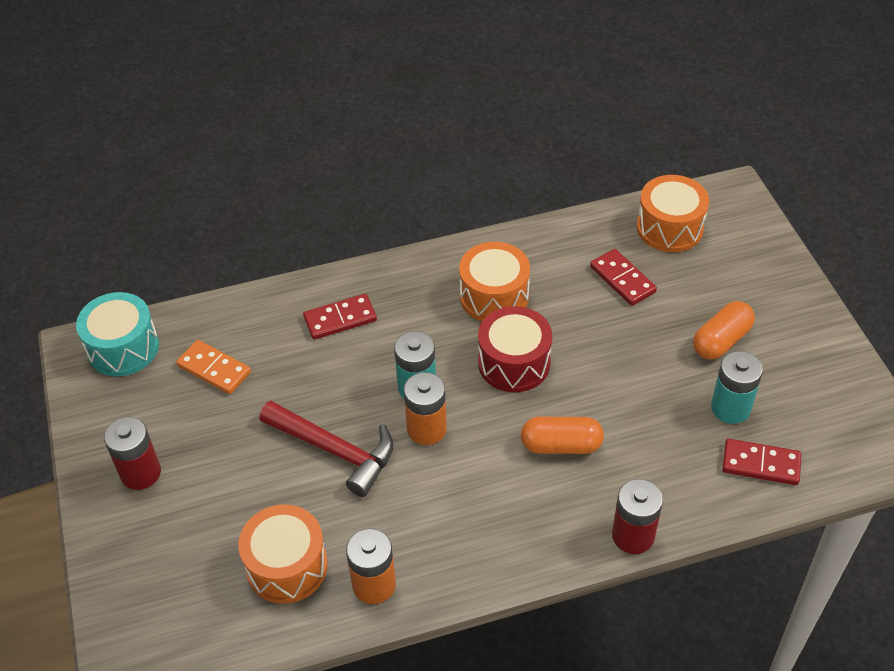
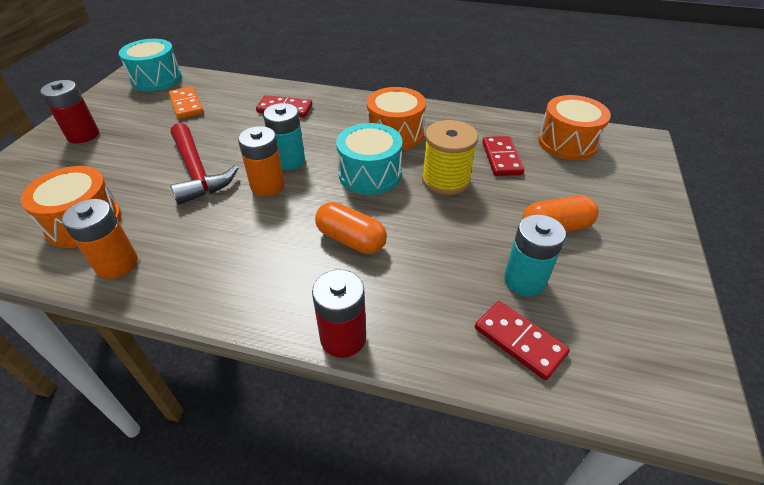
camera: 30 degrees right, 5 degrees down
(514, 363) = (370, 174): red drum -> turquoise drum
(591, 334) = (446, 180): none -> yellow spool

